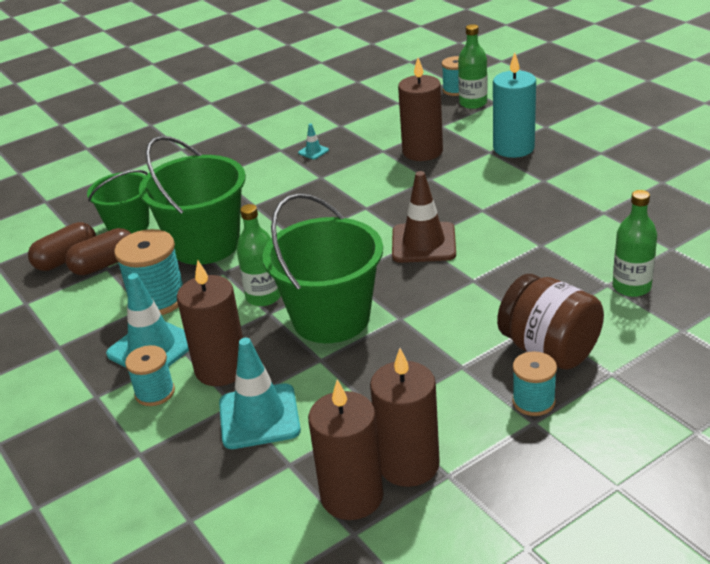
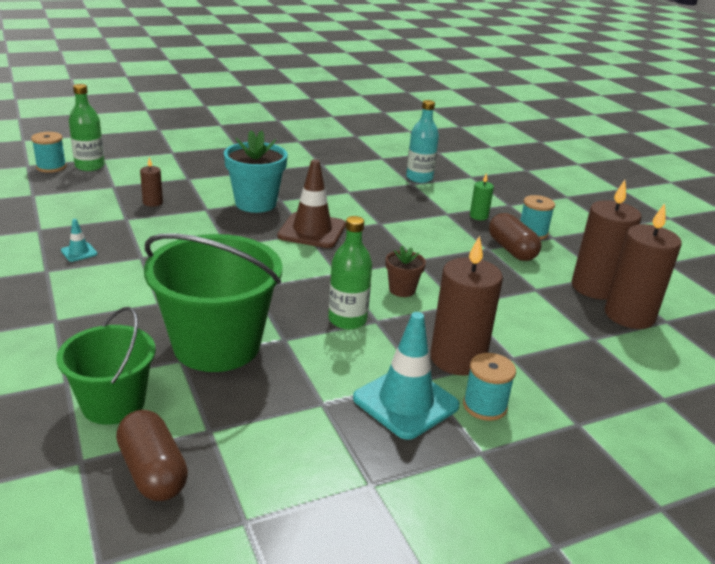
camera: 85 degrees left, 5 degrees down
(104, 264) = (198, 432): brown capsule -> brown capsule (511, 250)
(157, 299) = (310, 391): turquoise spool -> none
(259, 417) = (532, 345): turquoise traffic cone -> none
(331, 318) = (402, 290): green bucket -> brown flower pot
(422, 151) = (152, 202): brown candle -> brown candle, size x0.47
(462, 199) = (255, 203): none -> turquoise flower pot
(513, 148) = (194, 169): turquoise candle -> none
(549, 350) = (478, 216): brown jar -> green candle
(631, 287) = (419, 178): green bottle -> turquoise bottle

